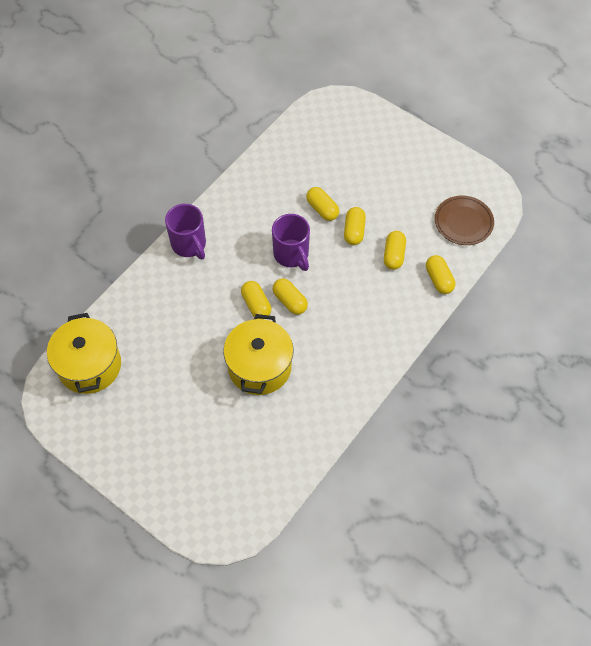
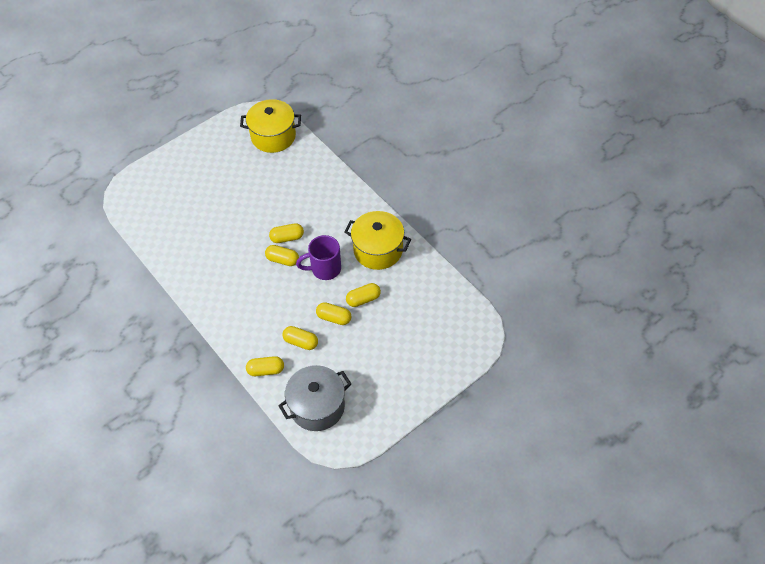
camera: 105 degrees right, 5 degrees down
(189, 245) = (355, 204): purple mug -> none
(259, 367) = (234, 231): yellow pot -> yellow pot (378, 250)
(290, 301) = (282, 260): yellow capsule -> yellow capsule turned 45 degrees clockwise
(463, 222) = (317, 406): brown plate -> grey pot

